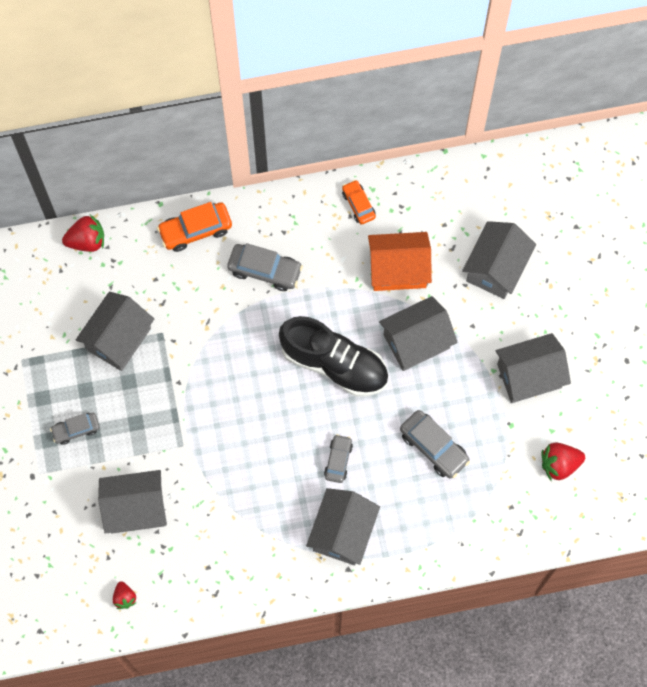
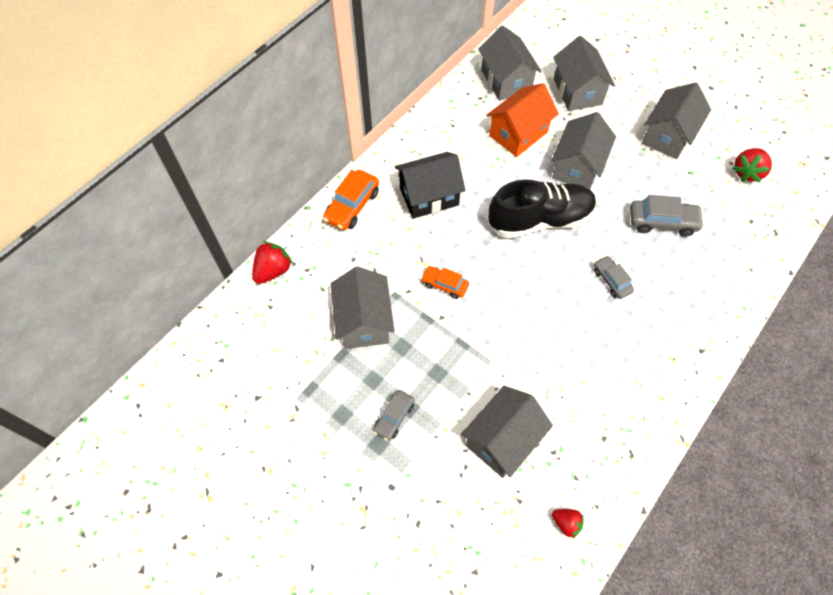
camera: 40 degrees left, 10 degrees down
(265, 270) = (429, 196): grey car -> black house
(343, 532) = (669, 327): grey house -> grey house (506, 80)
(358, 205) = (451, 115): orange car -> orange car (444, 285)

